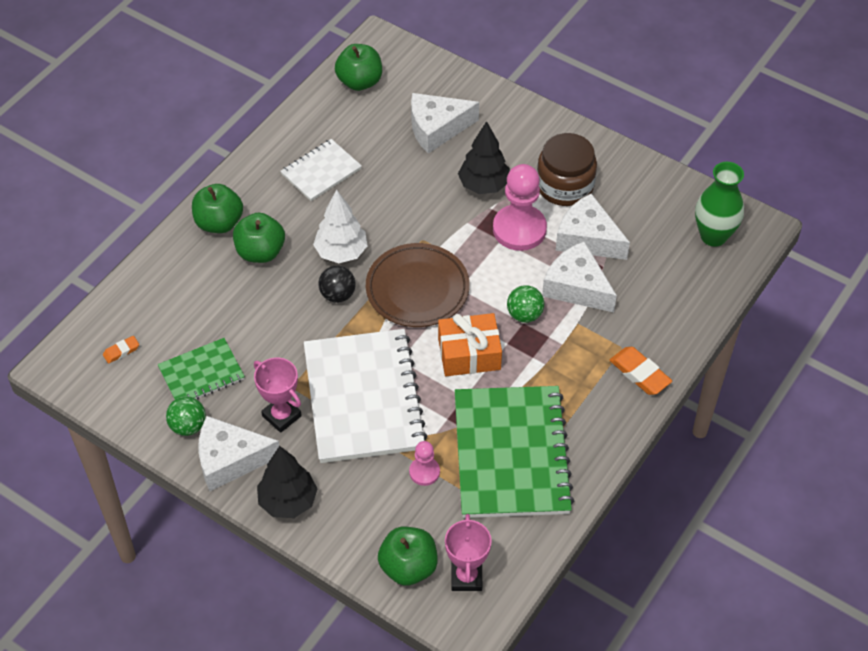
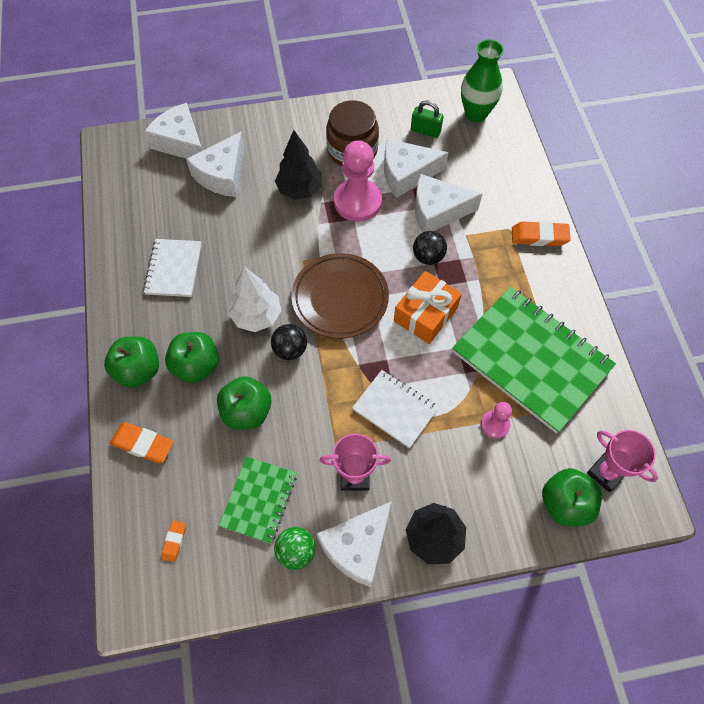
camera: 45 degrees left, 10 degrees up
(169, 274) = (143, 444): none -> orange eraser
(359, 82) = (128, 182): green apple -> green apple (247, 411)
(363, 398) = (395, 409): white notebook -> white notebook, size x0.52
(433, 79) = (181, 142): none -> white cheese
(524, 314) = (428, 257): green ball -> black ball
(648, 217) = (425, 131): none -> green padlock

